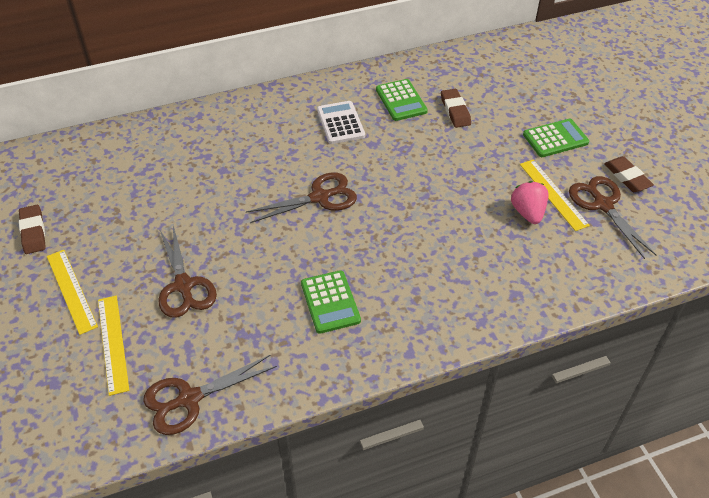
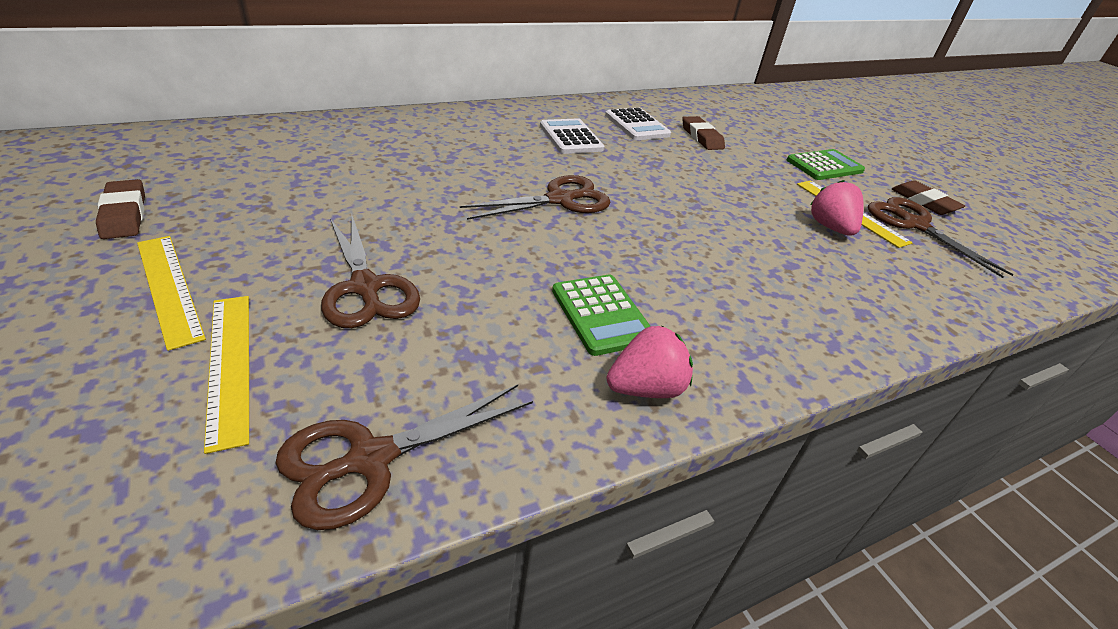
camera: 10 degrees left, 10 degrees down
(346, 356) = (645, 388): none -> pink strawberry
(401, 100) = (637, 125): green calculator -> white calculator

